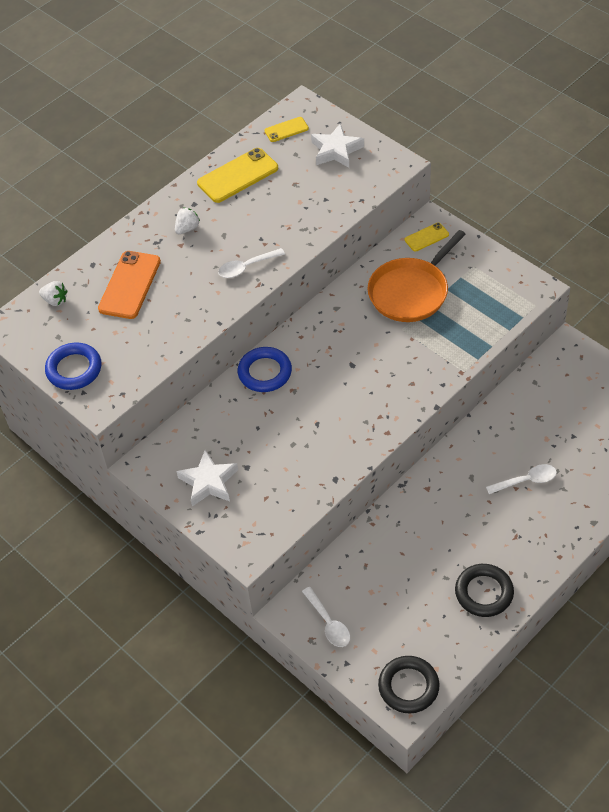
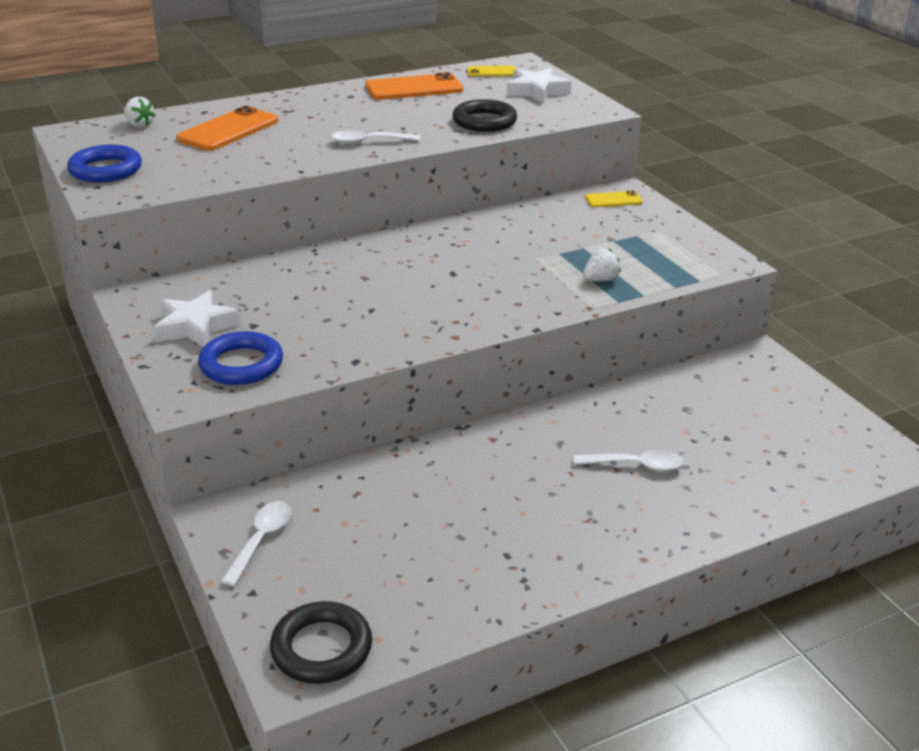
camera: 15 degrees right, 20 degrees down
(187, 228) = (328, 108): white strawberry -> white strawberry (600, 280)
(238, 176) = (414, 88): yellow phone -> orange phone
(265, 372) = (342, 257): blue ring -> blue ring (241, 364)
(328, 623) = (261, 540): white spoon -> white spoon turned 150 degrees counterclockwise
(411, 292) = (567, 234): orange pan -> none
(484, 593) = (505, 569): black ring -> black ring (484, 121)

